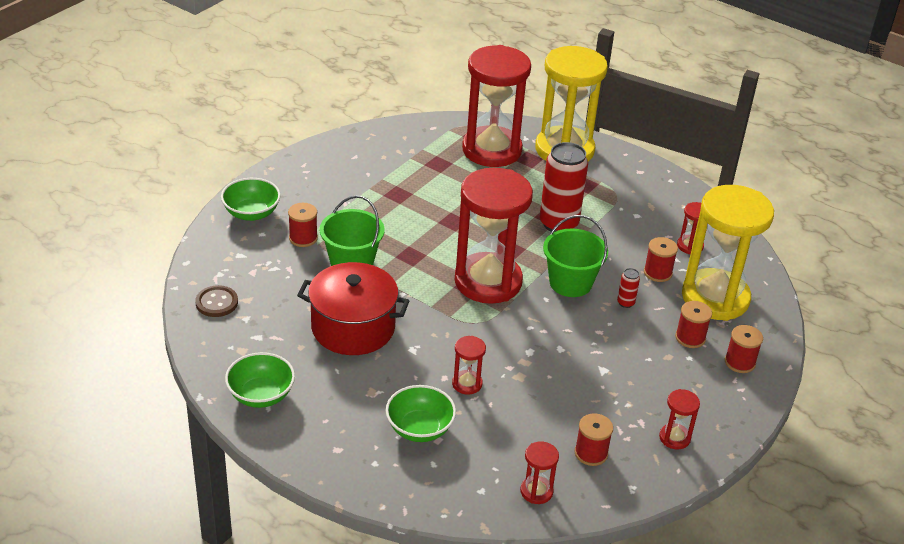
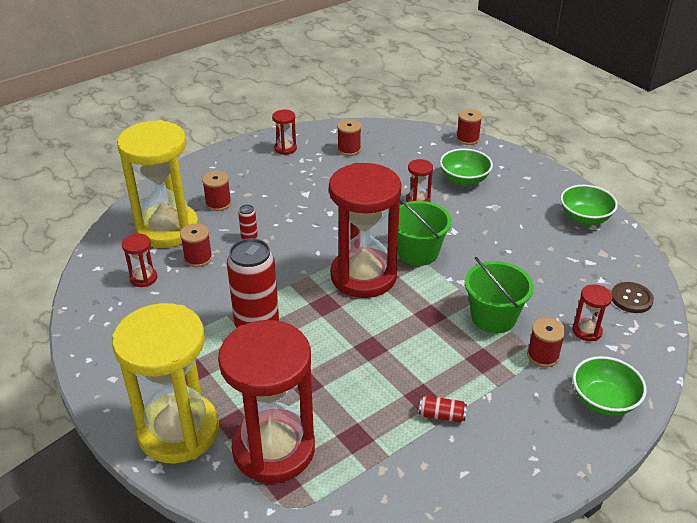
camera: 160 degrees left, 0 degrees up
(353, 328) = (502, 256): red pot -> none
(379, 185) = (442, 415): none -> red can
(536, 491) = (397, 137): red hourglass -> red hourglass (587, 331)
(570, 283) = (286, 262): green bucket -> green bucket (418, 252)
(740, 362) = (196, 182): red spool -> red spool (467, 139)

